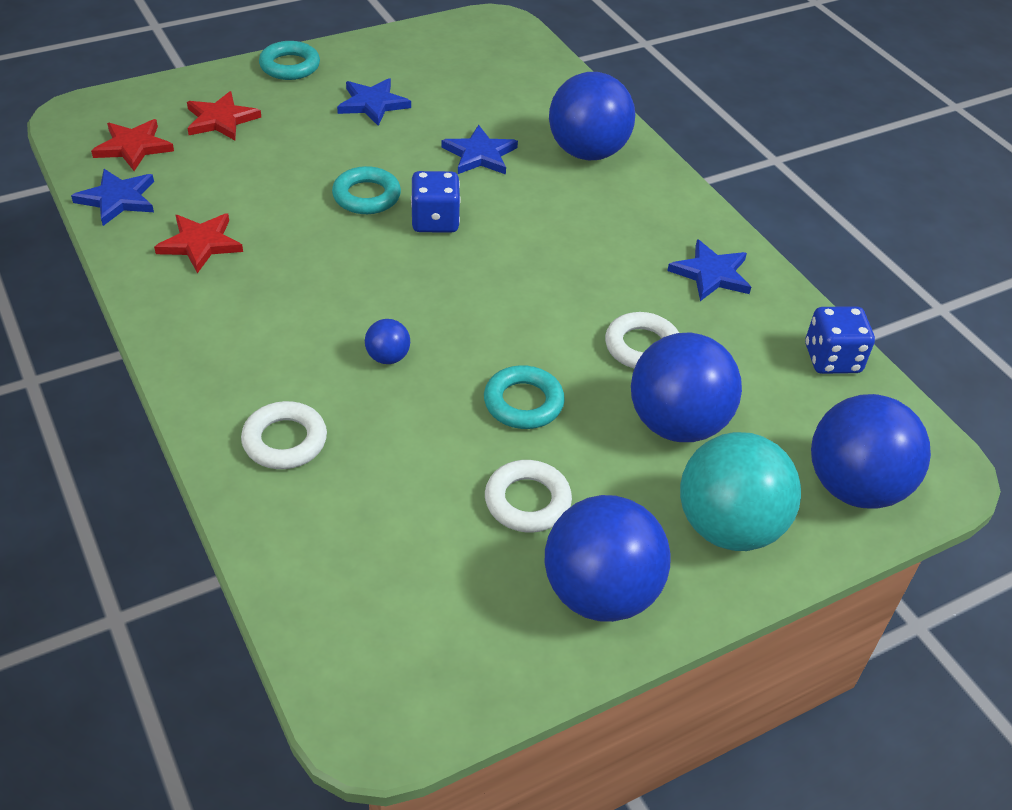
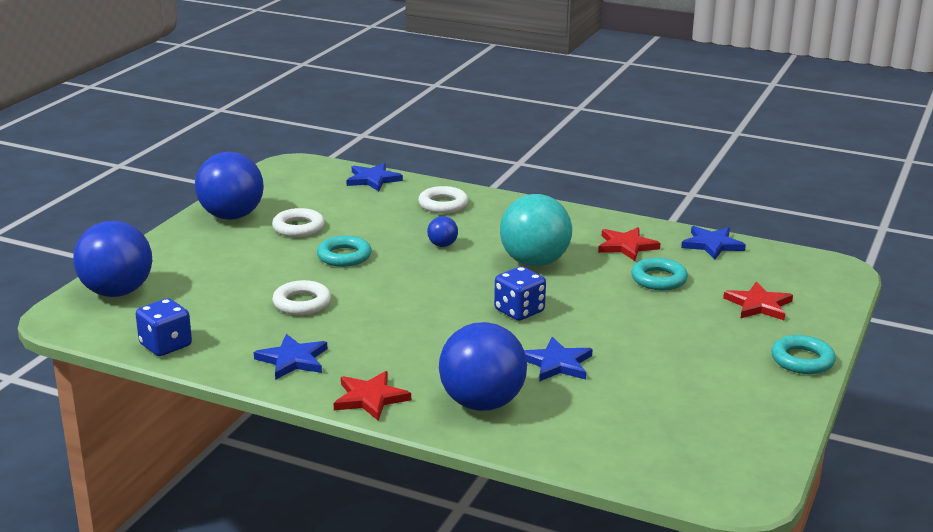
camera: 145 degrees right, 20 degrees down
(133, 147) = (767, 269): red star -> red star (370, 398)
(366, 196) = (584, 305): turquoise ring -> turquoise ring (658, 279)
(373, 104) = (692, 362): blue star -> blue star (373, 179)
(677, 424) = (246, 279): blue ball -> none
(728, 527) = (183, 254): turquoise ball -> turquoise ball (534, 262)

